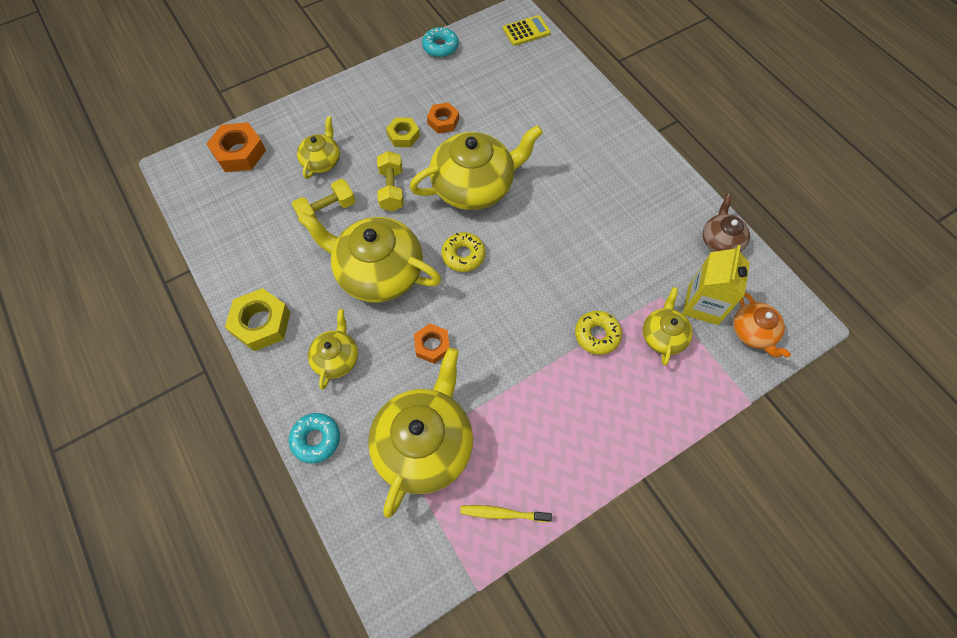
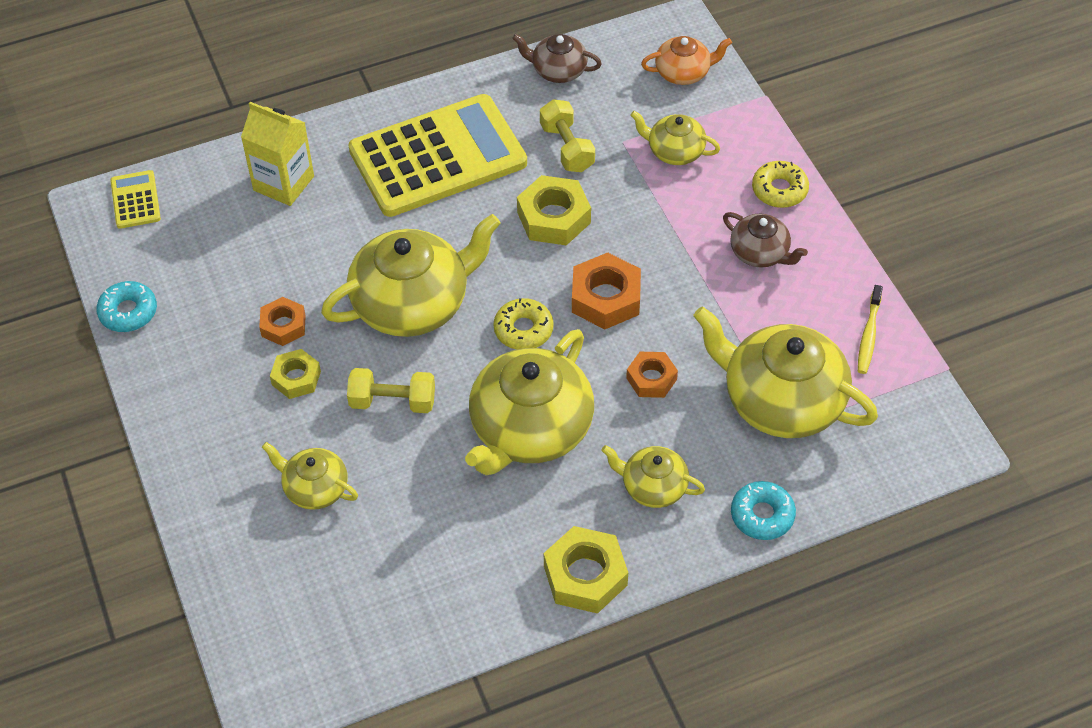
camera: 80 degrees left, 10 degrees down
(239, 152) = (264, 604): orange nut -> orange nut (606, 298)
(327, 210) = (410, 486): yellow dumbbell -> yellow dumbbell (567, 148)
(474, 186) = (412, 303): yellow teapot -> yellow teapot turned 75 degrees clockwise
(571, 259) = (553, 217): none -> yellow nut
(572, 414) = (760, 253): none -> brown teapot
(597, 335) = (664, 211): yellow donut -> yellow donut (779, 190)
(608, 178) = (438, 157): none -> yellow calculator
(703, 304) = (640, 106): yellow carton -> yellow carton (283, 183)

